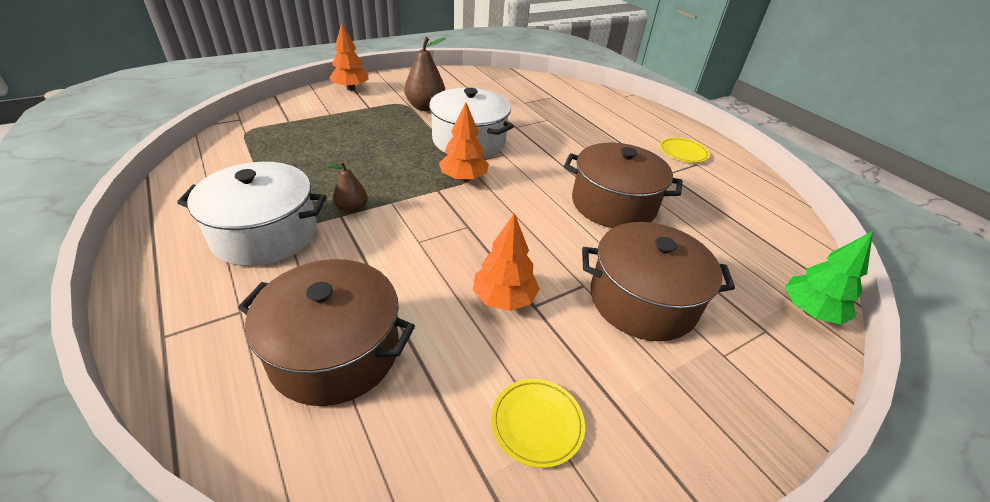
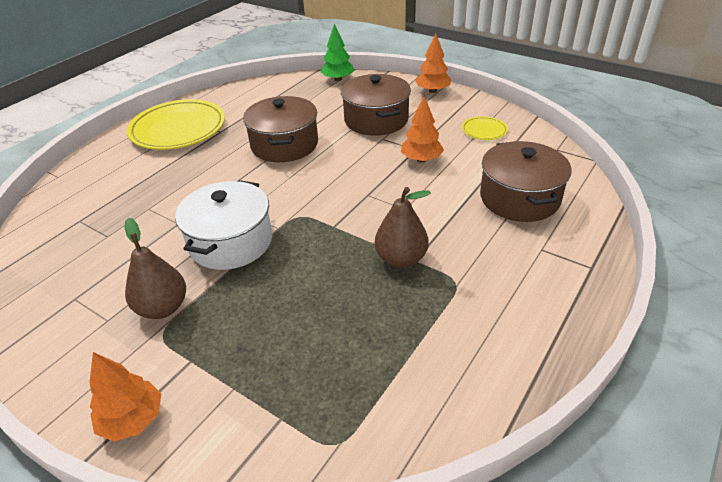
camera: 110 degrees left, 0 degrees up
(265, 234) = (475, 287): white pot -> none
(352, 209) = (401, 259): brown pear -> brown pear, size x1.69
(463, 178) = (305, 219): orange tree -> orange tree (432, 91)
(683, 153) = (178, 129): yellow plate -> yellow plate, size x2.21

